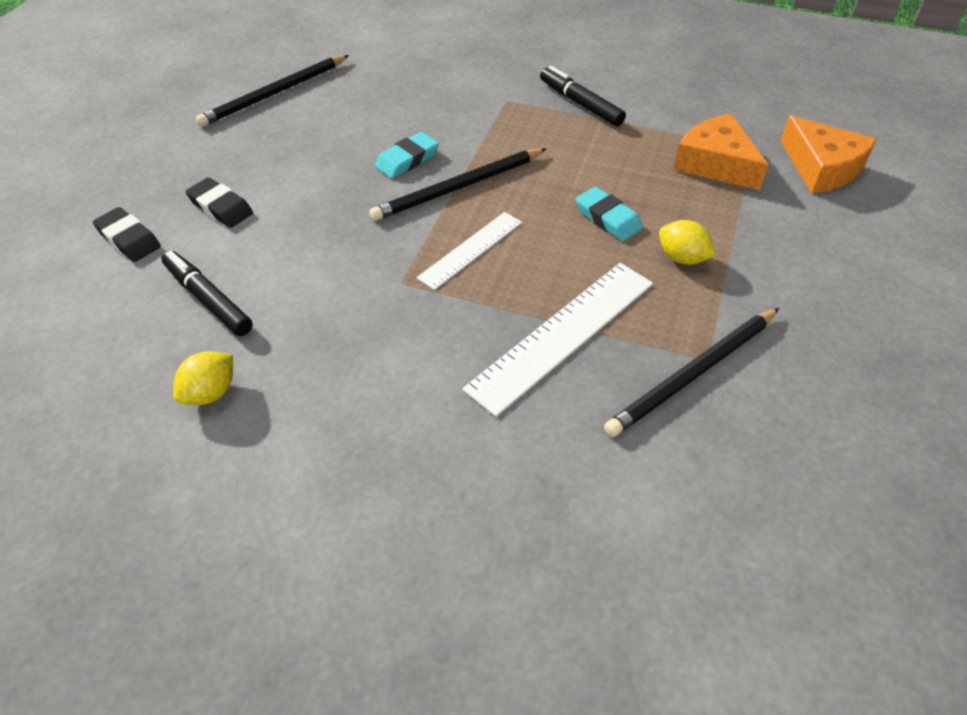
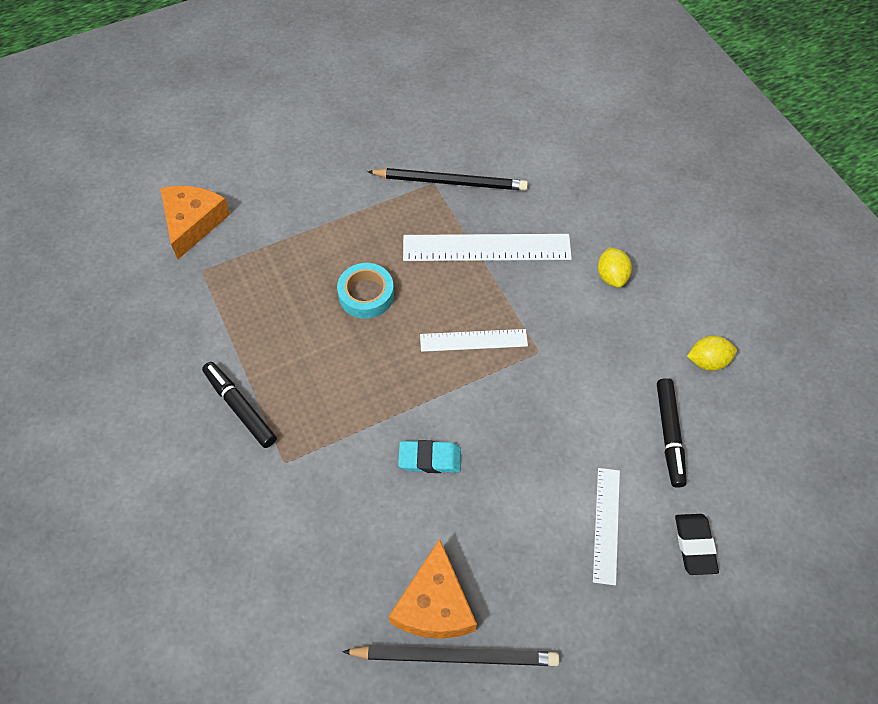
camera: 135 degrees left, 10 degrees up
(220, 207) = (606, 525): black eraser -> white ruler
(458, 187) = (424, 399): black pencil -> none
(580, 103) = (240, 407): black marker -> black marker turned 135 degrees clockwise
(608, 218) = (366, 295): turquoise eraser -> turquoise tape
(682, 258) = (365, 237): yellow lemon -> yellow lemon (611, 276)
(715, 164) = (244, 277): orange cheese -> orange cheese (434, 604)

